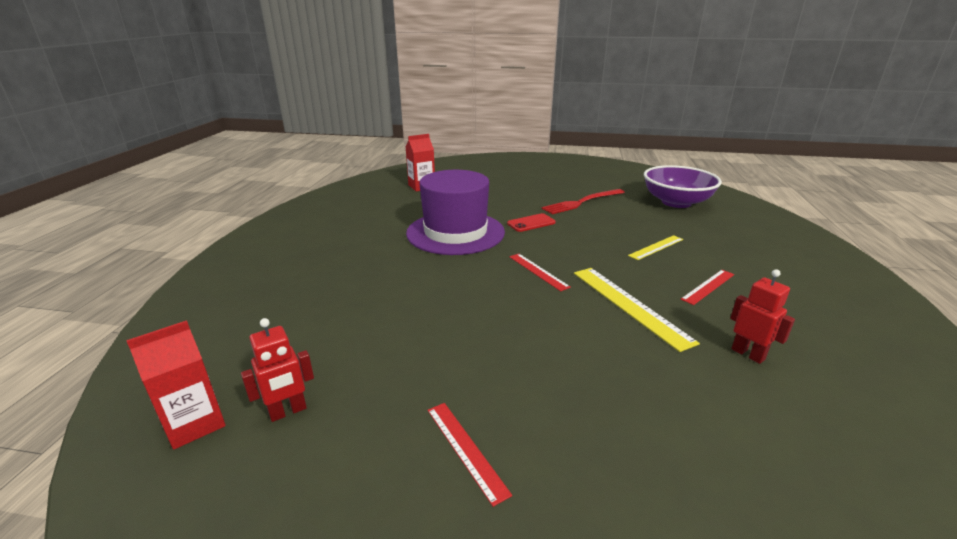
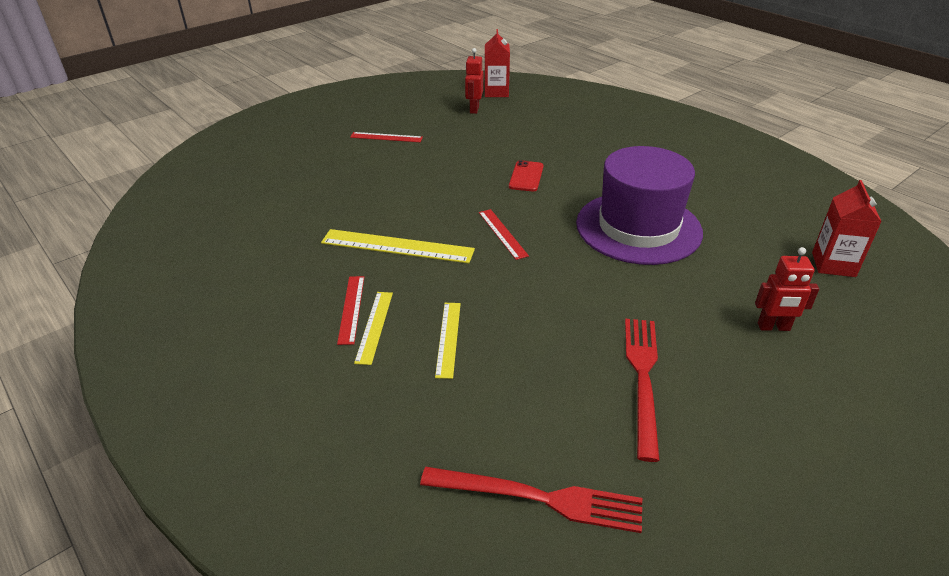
camera: 130 degrees right, 10 degrees up
(531, 223) = (613, 287): red phone -> red phone (526, 176)
(538, 271) = (502, 233): red ruler -> red ruler turned 60 degrees clockwise
(676, 202) = (539, 498): purple bowl -> red fork
(699, 271) = (374, 326): none -> yellow ruler
(748, 354) = (283, 255): red robot -> red robot (773, 327)

